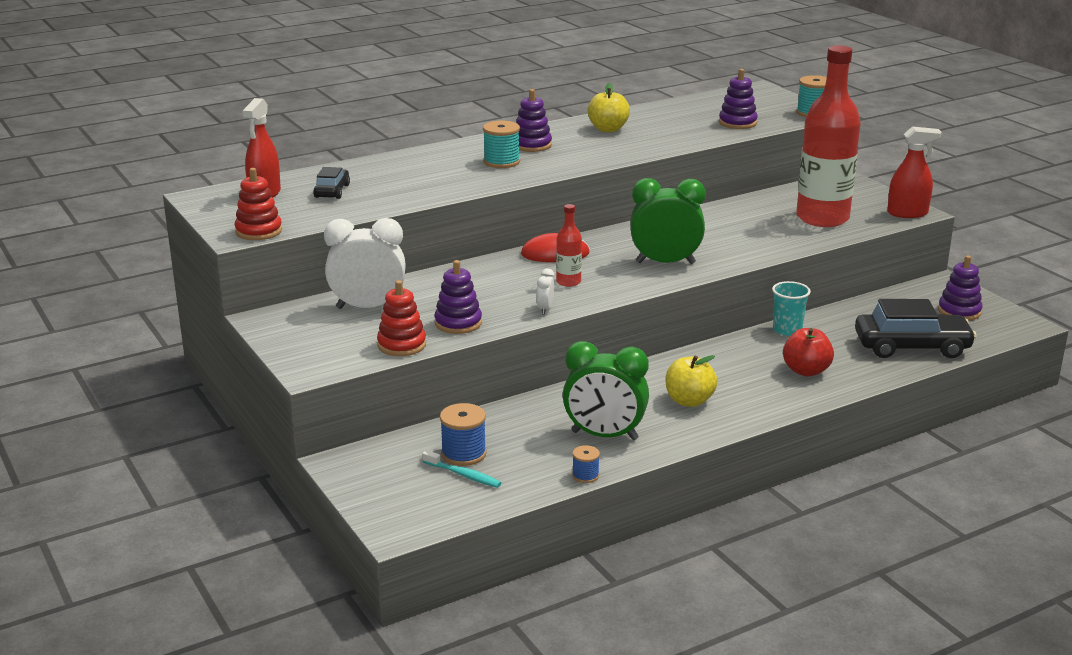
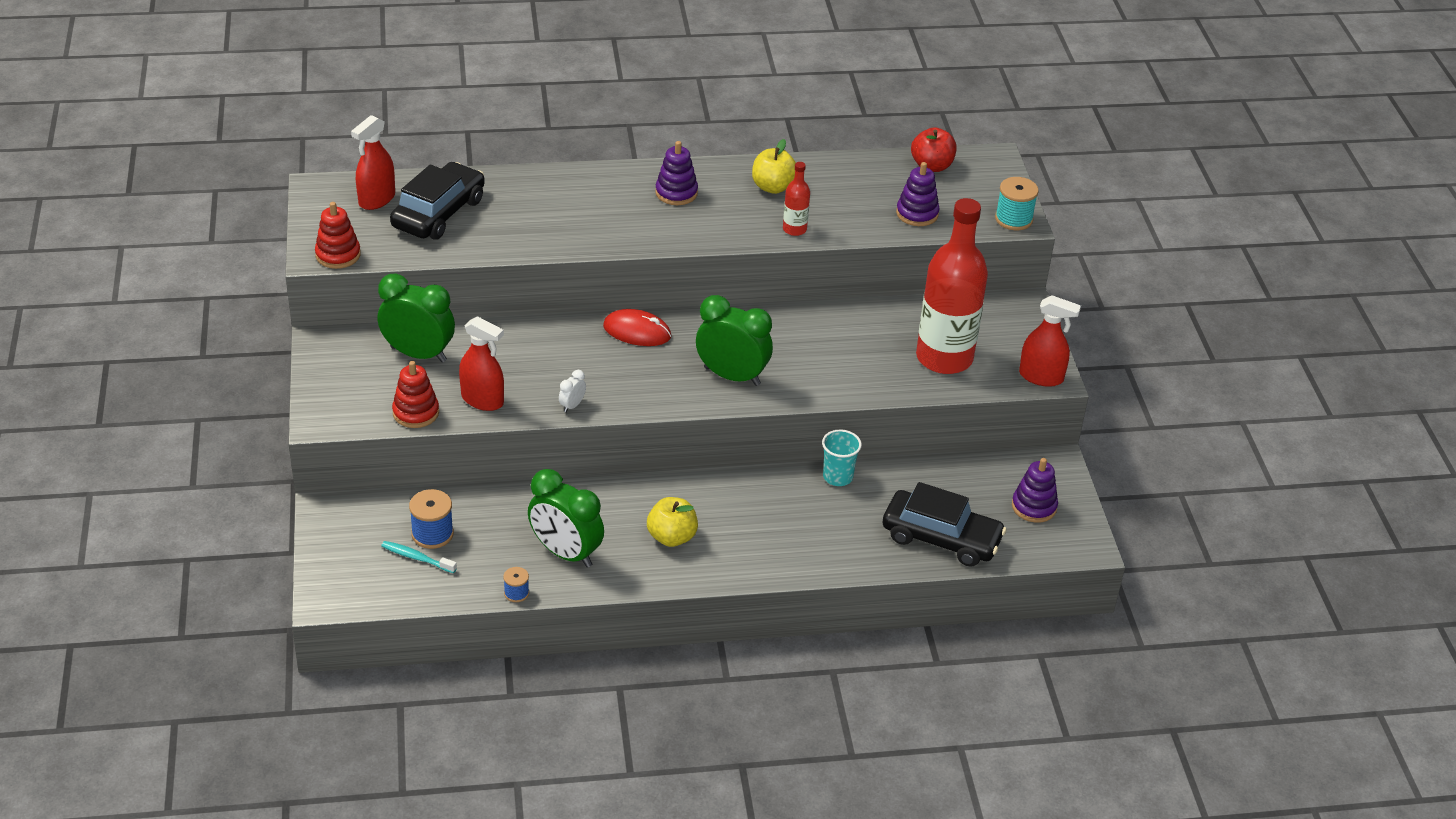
camera: 20 degrees right, 15 degrees up
(332, 191) = (438, 213): black car -> black car, size x1.91
(368, 307) = (418, 354): white clock -> green clock
(458, 323) = (482, 400): purple stacking toy -> red spray bottle
(463, 475) = (416, 558): turquoise toothbrush -> turquoise toothbrush turned 150 degrees clockwise
(501, 162) = (627, 212): turquoise spool -> none
(568, 282) = (620, 375): red bottle -> red bottle (794, 229)
(806, 371) = (811, 535): red apple -> red apple (931, 166)

